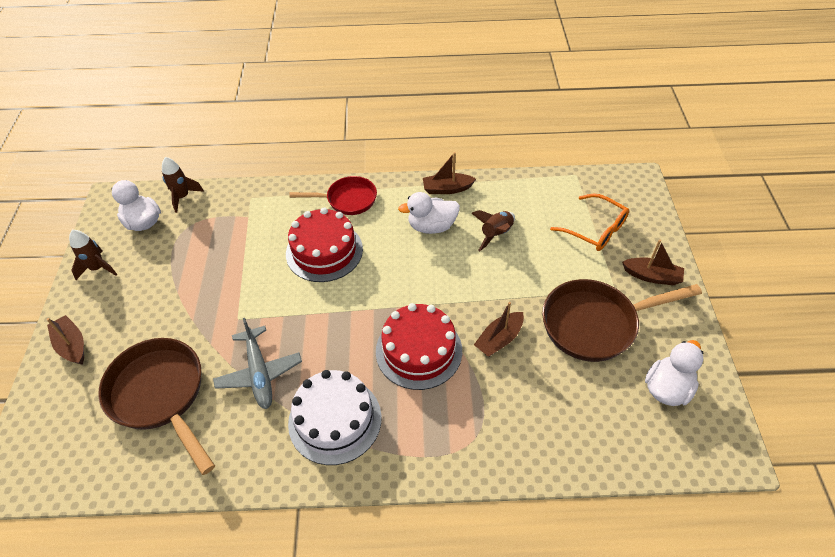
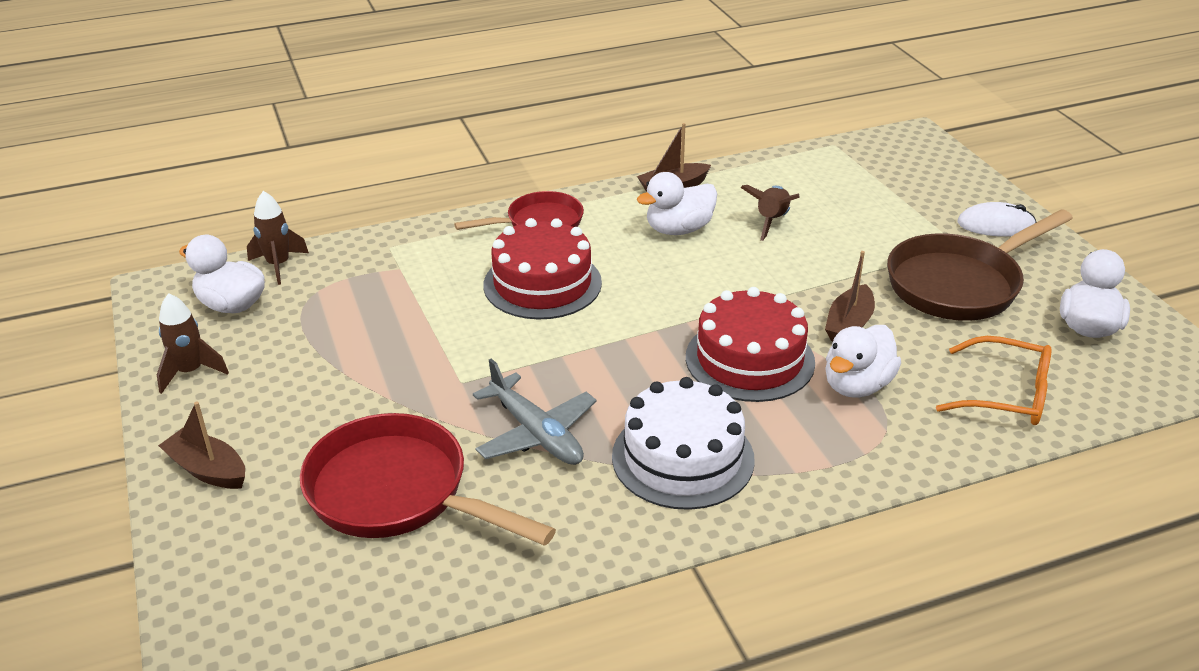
camera: 20 degrees left, 15 degrees down
(160, 395) = (398, 493): brown pan -> red pan
(476, 393) = (857, 385): none -> white duck
(595, 229) = (896, 193): orange glasses -> orange glasses (1006, 394)
(652, 276) = (995, 225): brown boat -> white mouse

